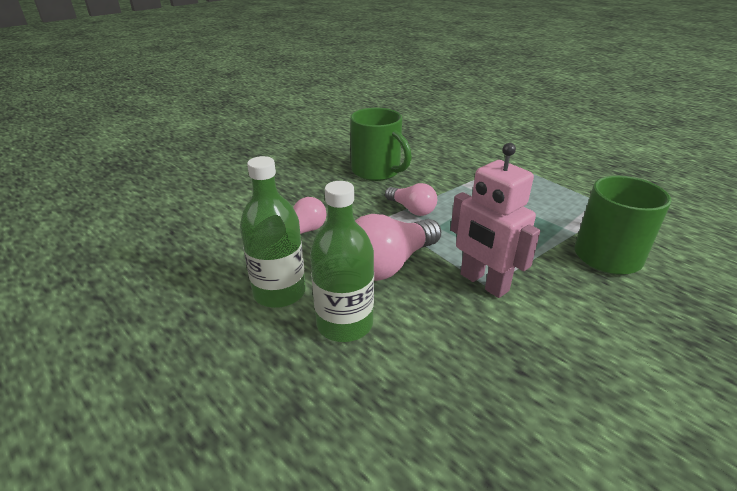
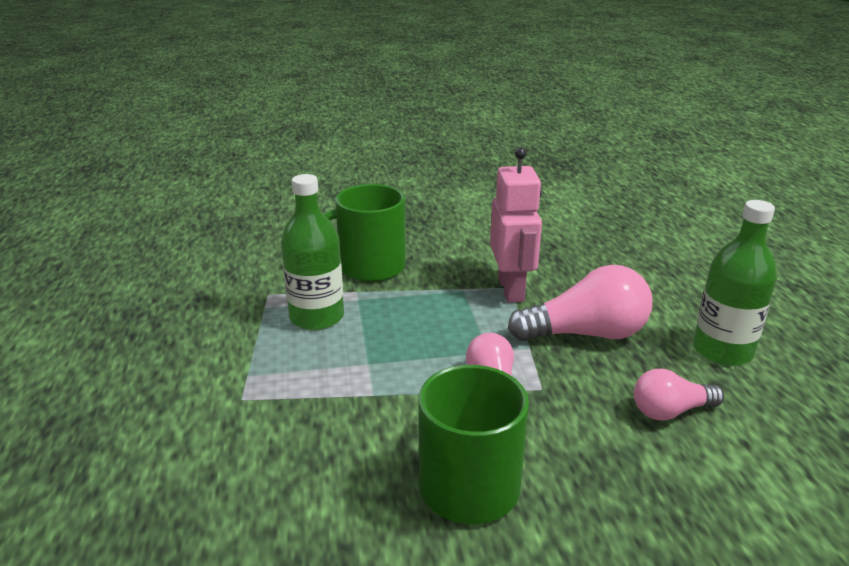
camera: 145 degrees left, 5 degrees down
(344, 324) = (665, 306): green bottle -> green bottle (317, 317)

